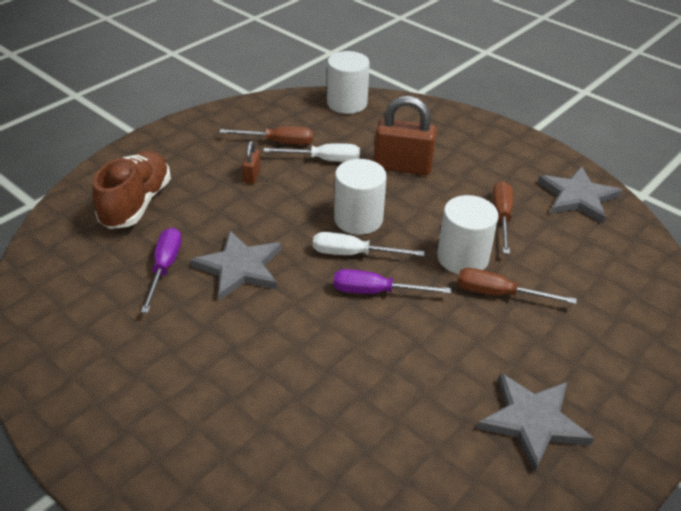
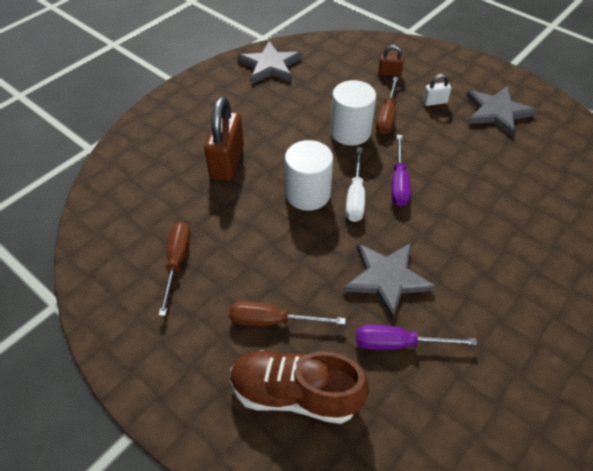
camera: 90 degrees left, 10 degrees up
(252, 175) = (240, 282): brown padlock -> brown padlock (389, 73)
(324, 160) = (213, 221): white screwdriver -> none
(347, 103) = (105, 204): white cylinder -> none
(501, 217) = (298, 107): brown screwdriver -> brown screwdriver (272, 321)
(541, 348) = (434, 102): none -> white padlock

